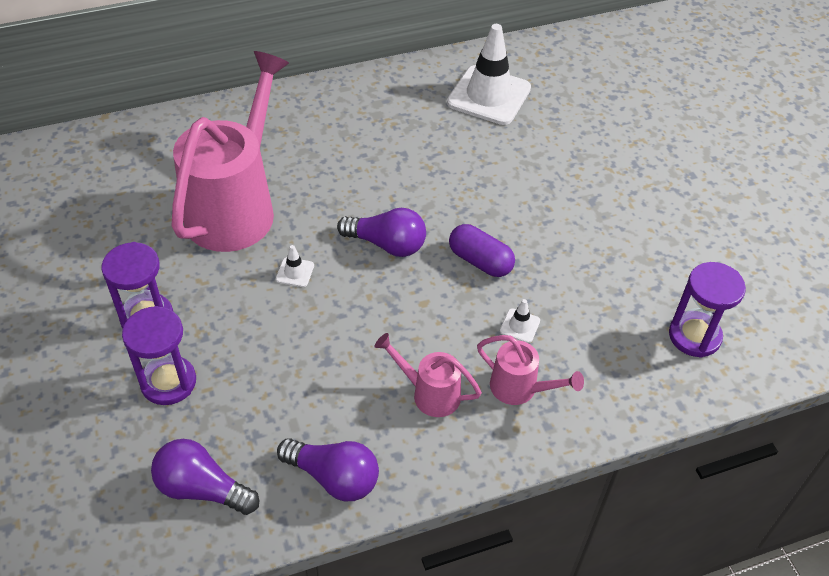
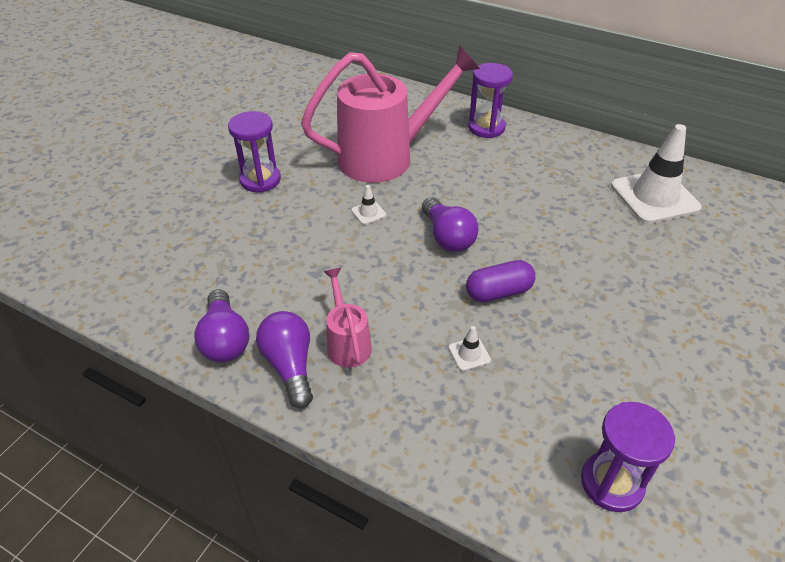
camera: 50 degrees right, 5 degrees down
(168, 382) = (223, 218): purple hourglass -> purple hourglass (486, 128)
(202, 489) = (159, 284): purple light bulb -> purple light bulb (290, 366)
(480, 261) = (498, 292): purple capsule -> purple capsule turned 75 degrees clockwise
(520, 389) = (410, 393): pink watering can -> none

